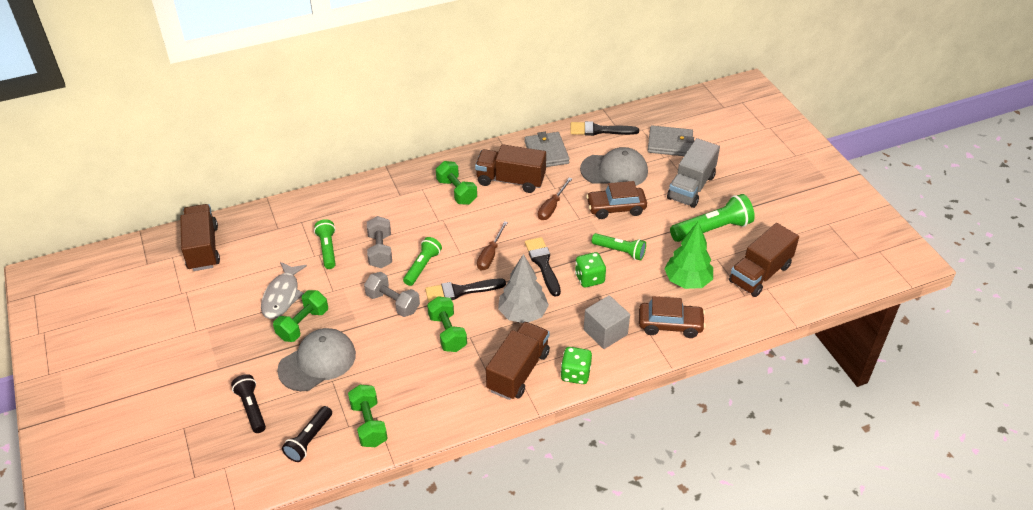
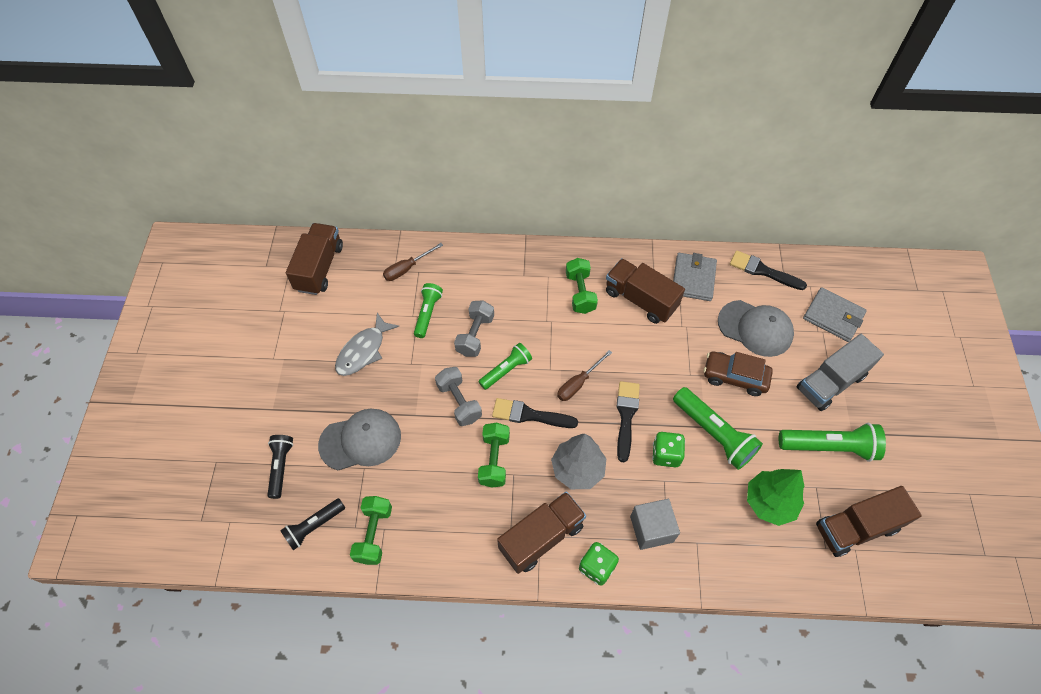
camera: 25 degrees right, 15 degrees up
(303, 324) = (367, 391): green dumbbell -> none
(552, 207) = (667, 349): brown screwdriver -> brown screwdriver (407, 268)
(620, 251) = (713, 433): green flashlight -> green flashlight, size x1.58
(670, 325) = (724, 550): brown car -> none

